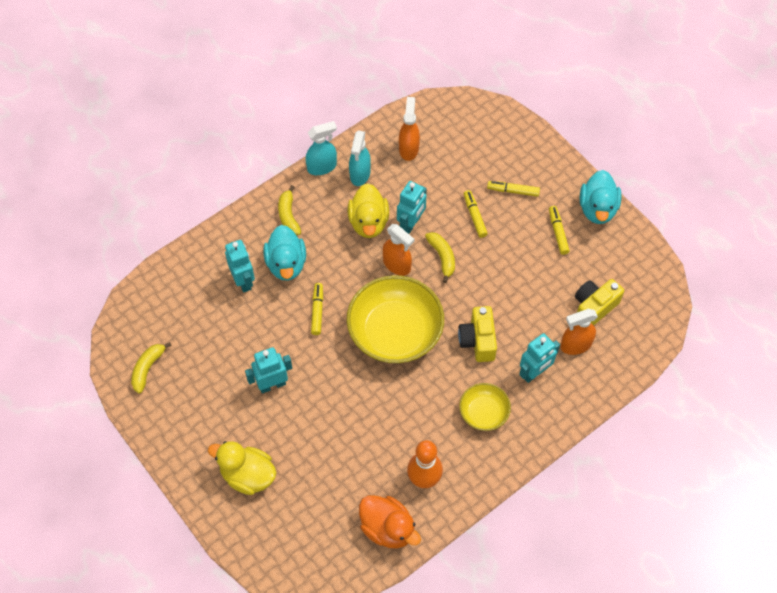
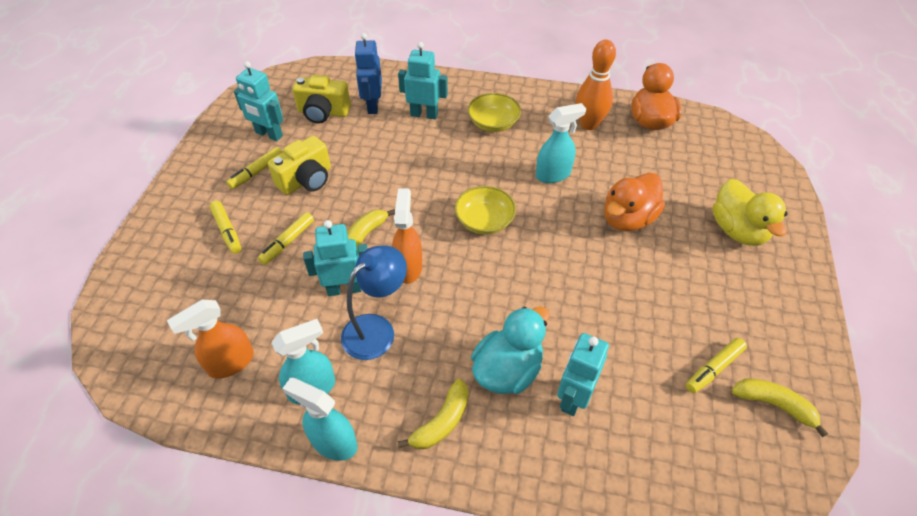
camera: 130 degrees left, 10 degrees down
(147, 368) = (774, 405): yellow banana -> yellow banana turned 135 degrees counterclockwise
(272, 385) = (645, 275): turquoise robot -> turquoise robot (269, 134)
(317, 311) = (530, 297): yellow marker -> yellow marker (713, 368)
(318, 417) = (627, 219): none -> orange duck
(368, 222) = (377, 329): yellow duck -> blue lamp
(395, 332) = (484, 221): yellow bowl -> yellow bowl, size x0.51
(397, 408) = (553, 174): none -> turquoise spray bottle
(478, 340) = (431, 161): yellow camera -> yellow camera (306, 180)
(575, 345) = (372, 105): orange spray bottle -> blue robot
(597, 209) = (203, 160): turquoise duck -> none

